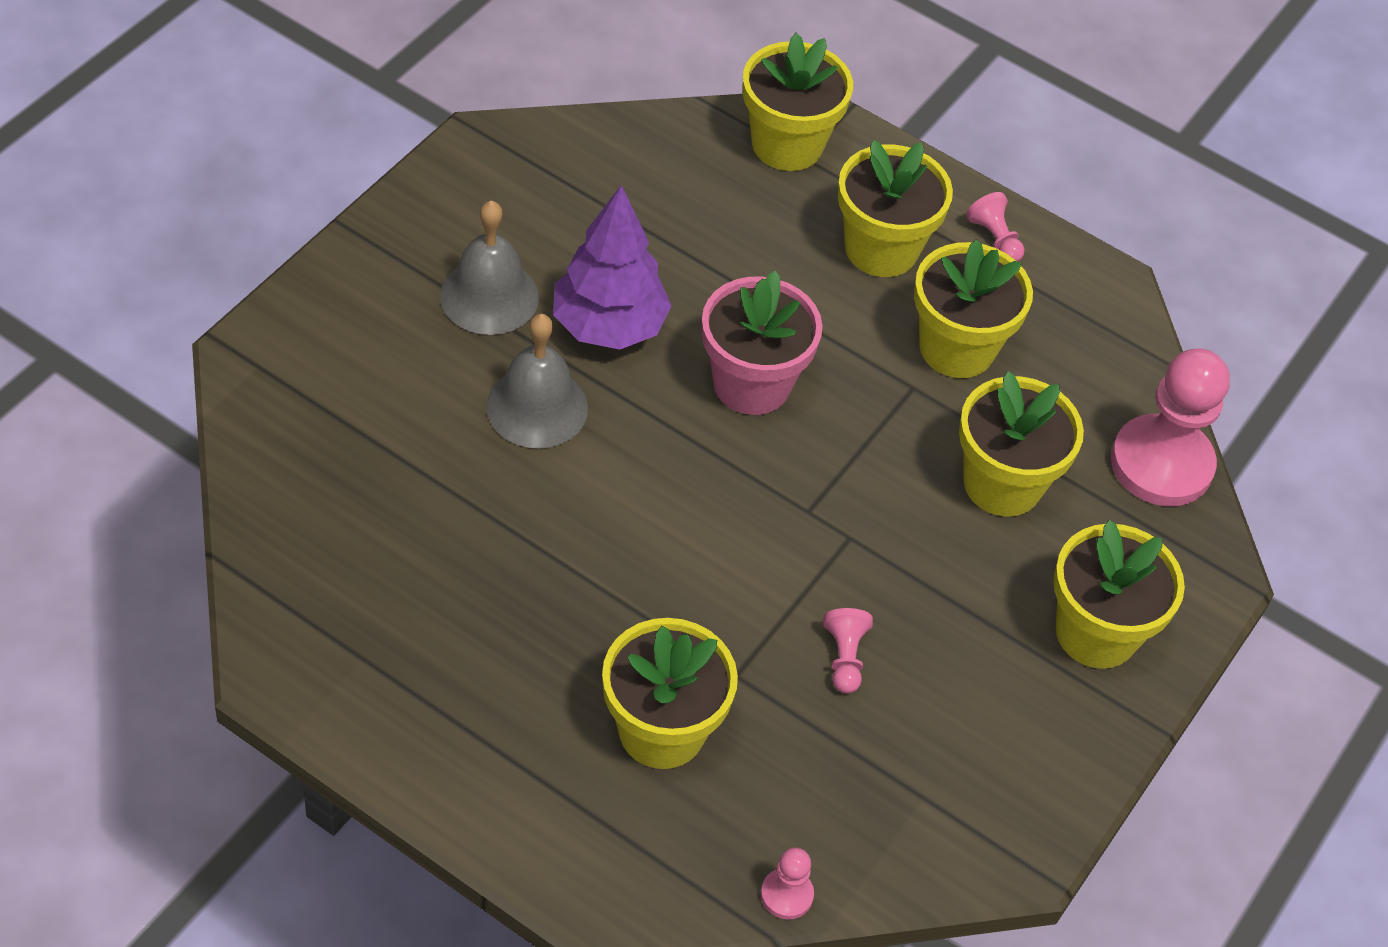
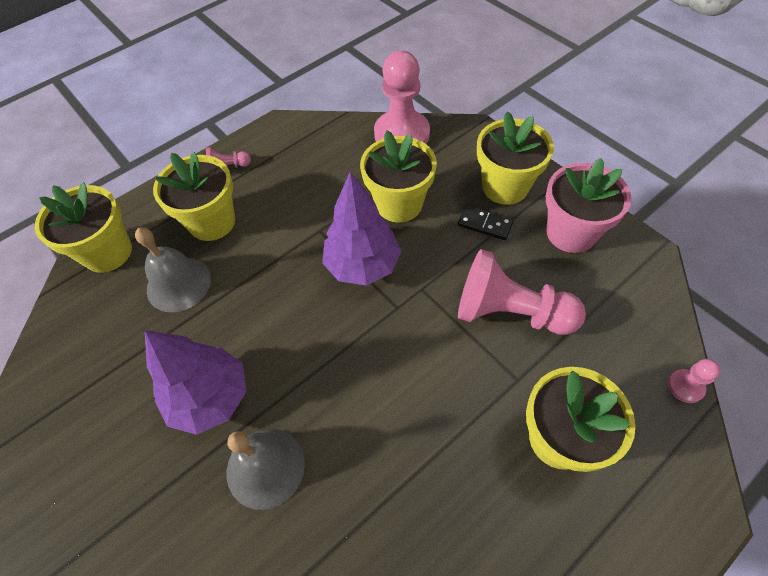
camera: 65 degrees left, 5 degrees up
(489, 296) = (148, 483): grey bell -> grey bell (178, 284)
(751, 384) = (290, 317): pink flower pot -> pink flower pot (571, 233)
(844, 658) = (510, 312): pink pawn -> pink pawn, size x2.25
(867, 455) = (363, 265): none -> purple tree
(957, 348) = (298, 202): yellow flower pot -> none
(1003, 610) = (485, 224): none -> black domino

